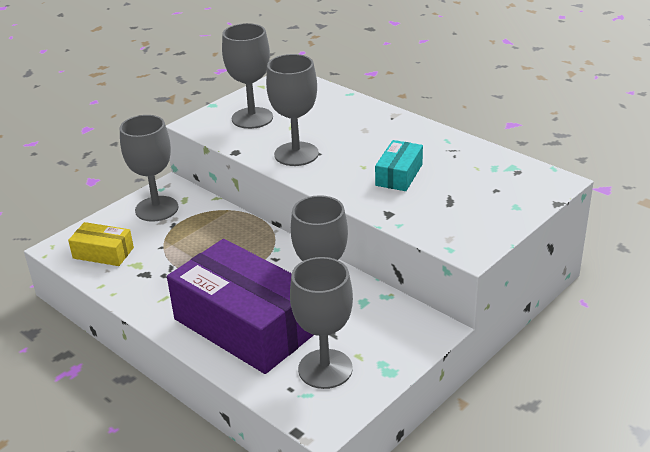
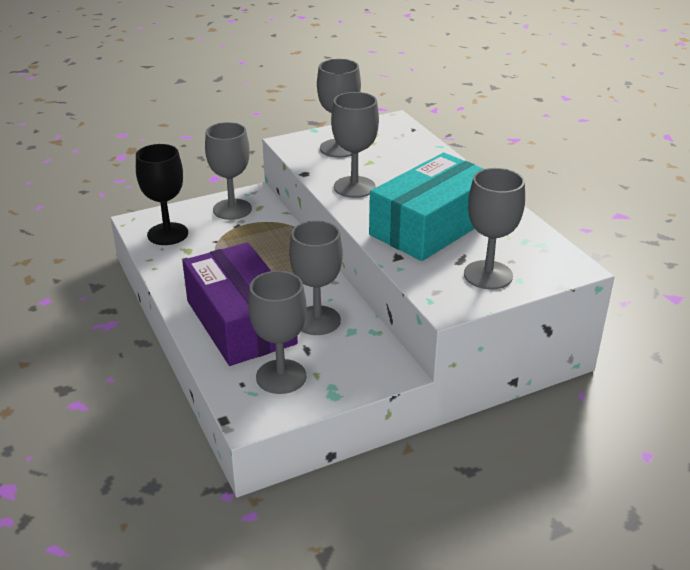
camera: 20 degrees right, 0 degrees up
(103, 253) = (167, 234): yellow box -> black goblet
(399, 175) = (431, 226): turquoise box -> turquoise box, size x2.21
(485, 209) = (488, 275): none -> grey goblet

